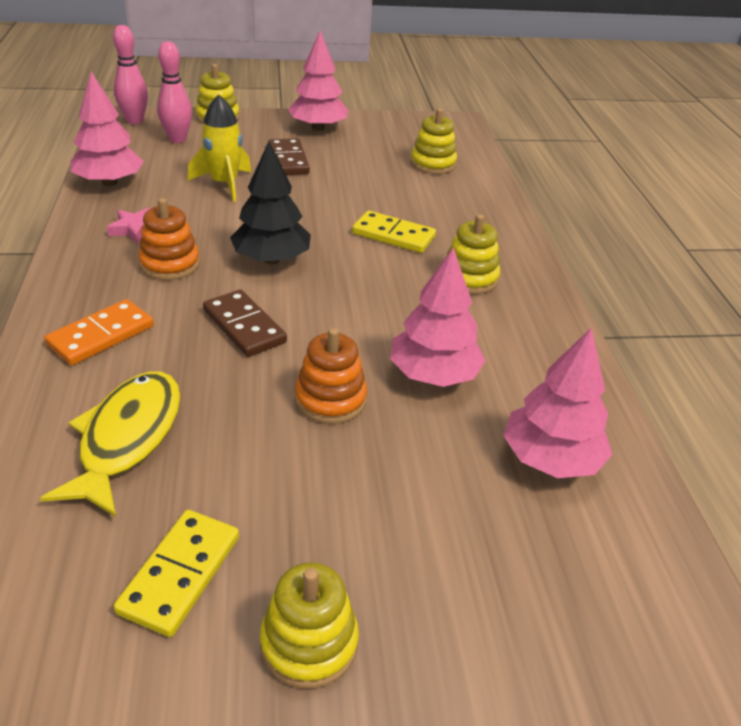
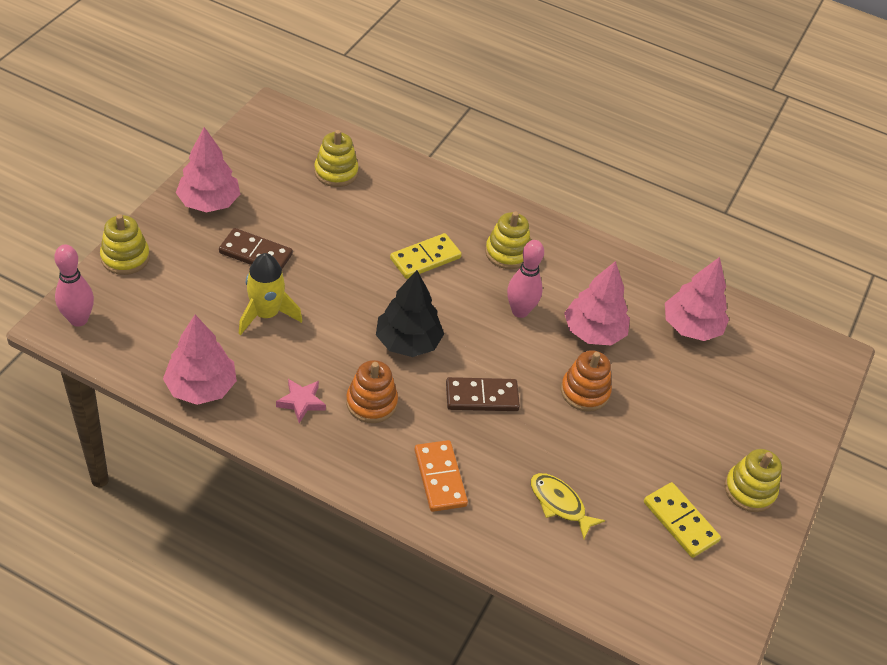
camera: 60 degrees left, 10 degrees up
(127, 438) = (559, 504): yellow fish -> yellow fish, size x0.64
(177, 139) = (150, 306): pink bowling pin -> pink bowling pin (520, 311)

